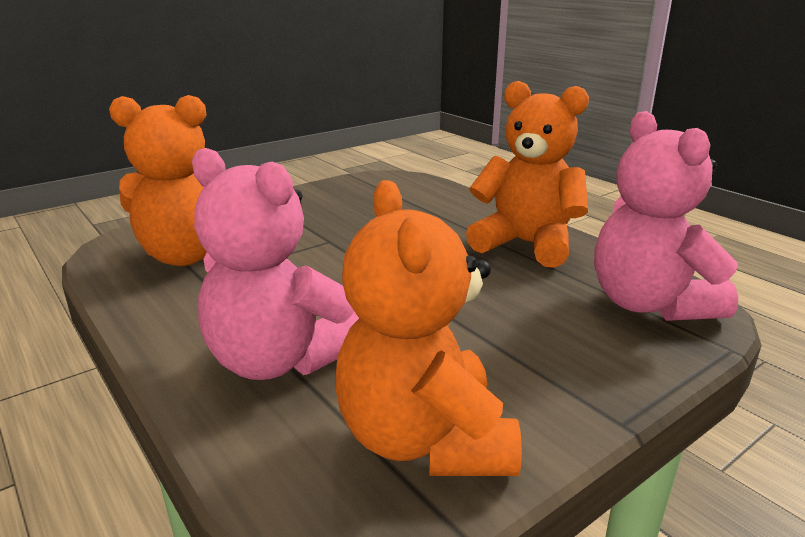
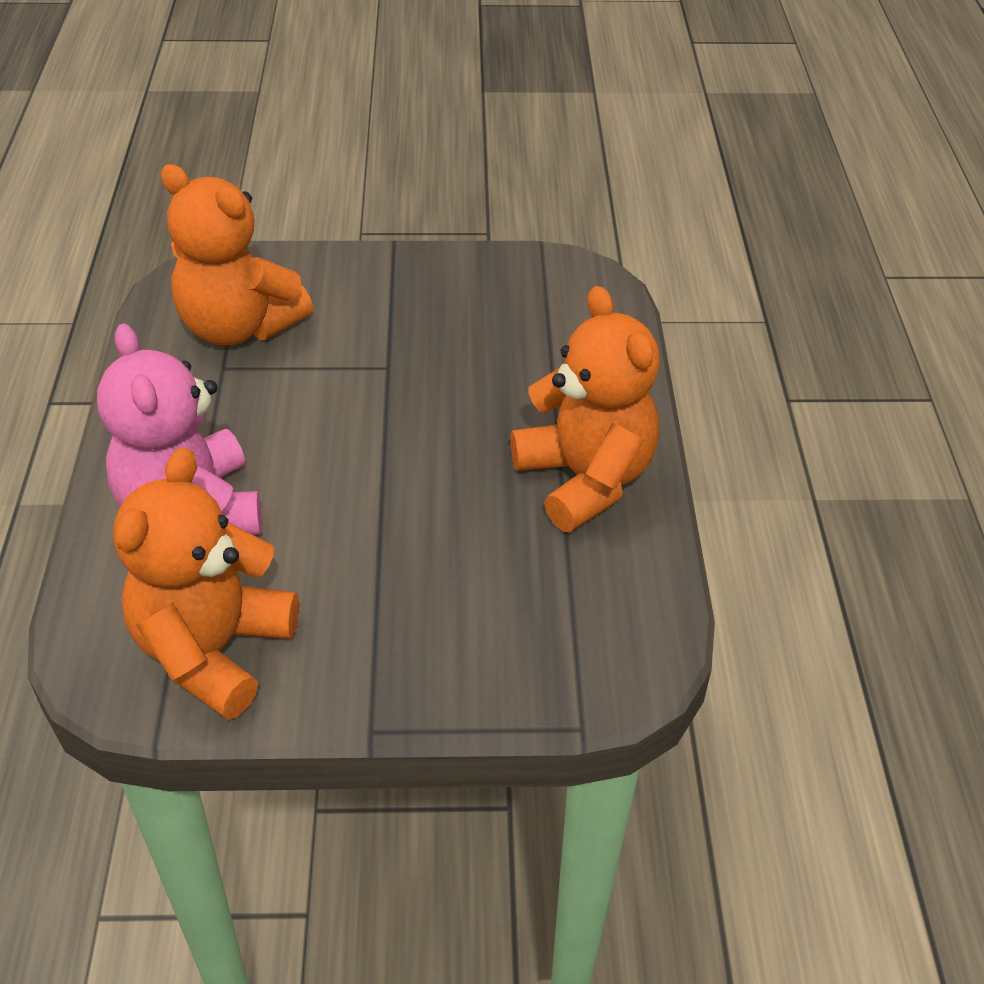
camera: 35 degrees right, 20 degrees up
(648, 304) = (588, 633): pink teddy bear -> none

